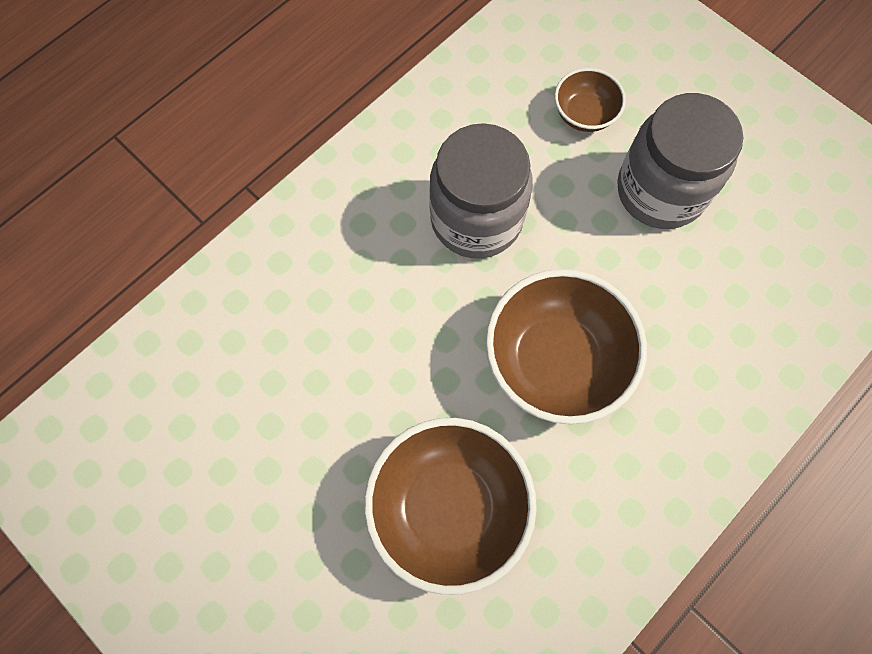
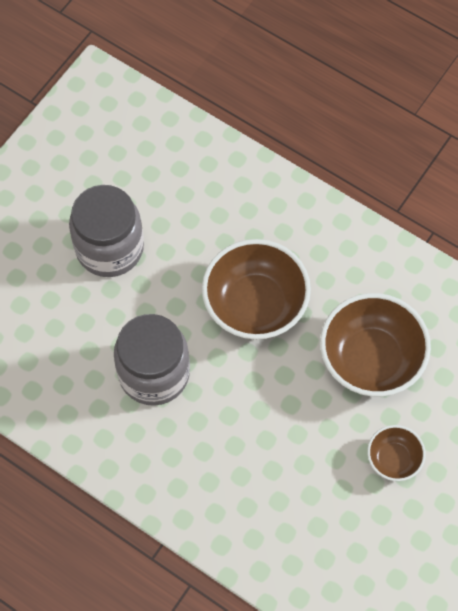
camera: 100 degrees left, 5 degrees down
(584, 114) = (49, 307): brown bowl -> brown bowl (393, 459)

